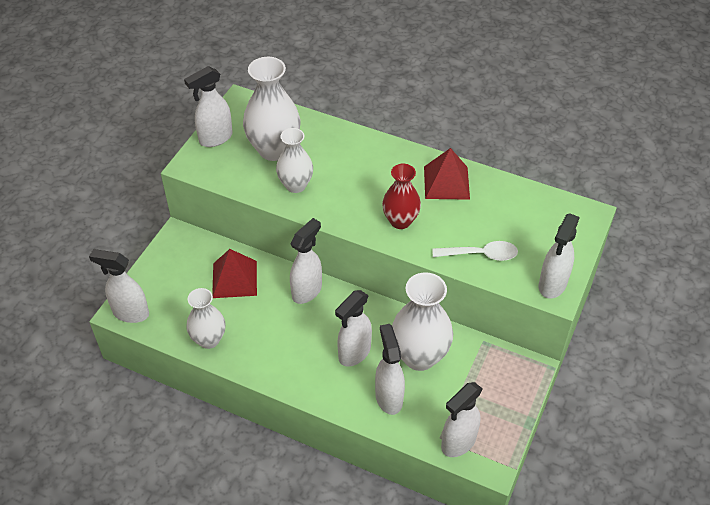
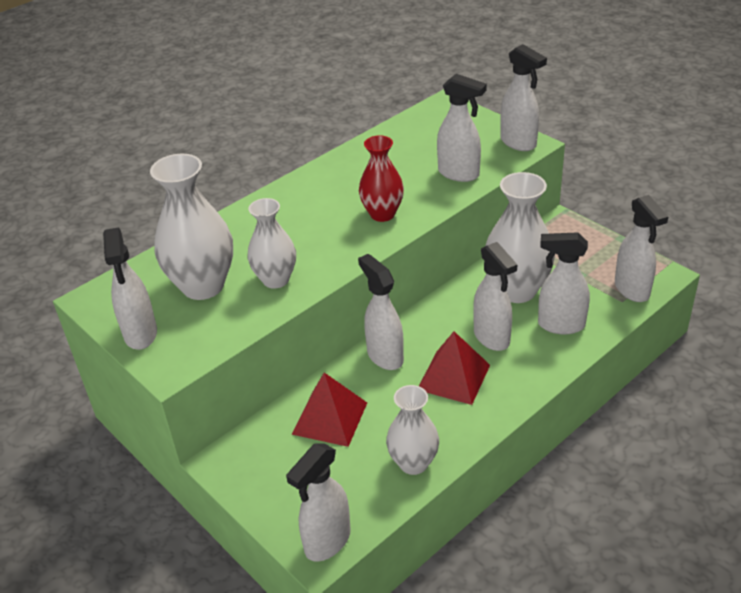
camera: 65 degrees left, 10 degrees down
(446, 182) = (348, 172): red pyramid -> red pyramid (454, 377)
(481, 255) = (459, 174): white spoon -> white spray bottle

